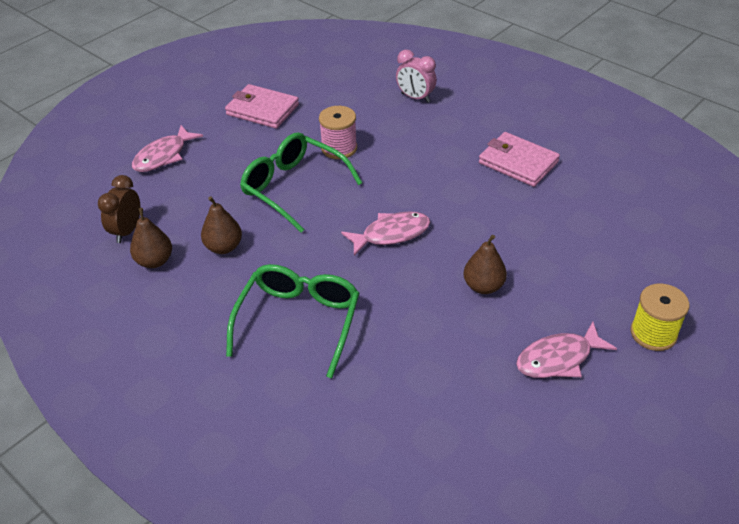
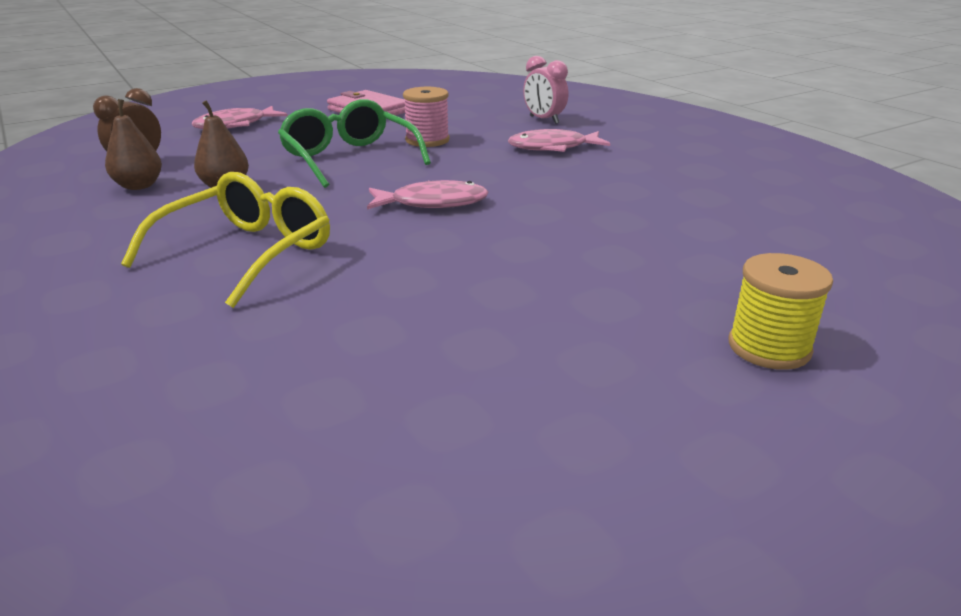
camera: 15 degrees right, 15 degrees down
(299, 321) = (247, 253): green glasses -> yellow glasses
(483, 286) = (521, 260): brown pear -> none
(518, 162) = (639, 172): pink wallet -> none
(558, 358) = (589, 348): pink fish -> pink fish (553, 147)

